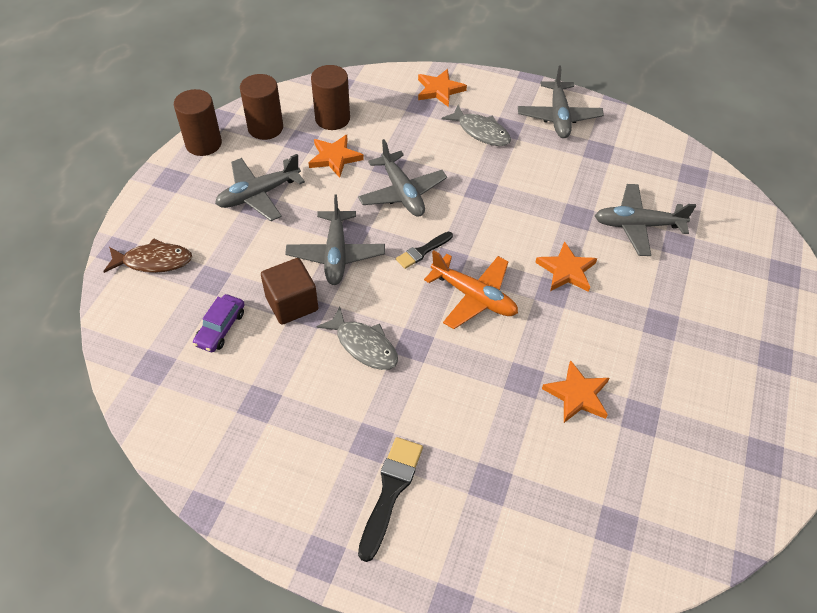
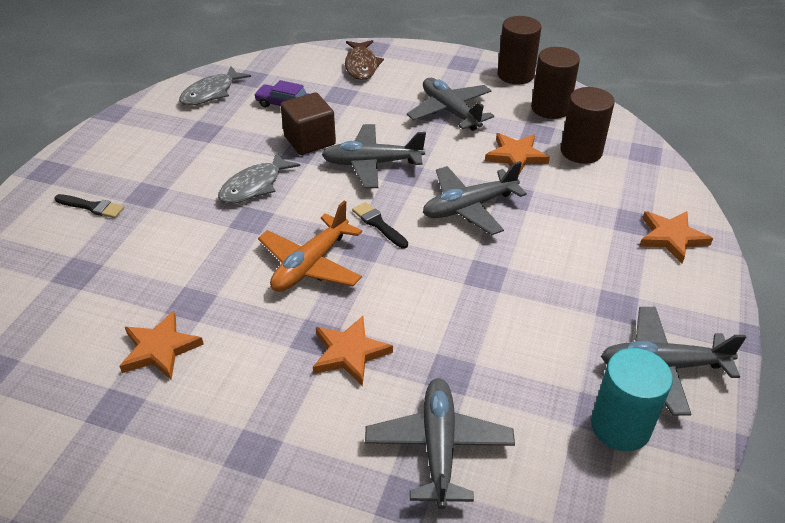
camera: 90 degrees right, 10 degrees down
(390, 491) = (92, 207): black brush -> black brush, size x0.63
(481, 132) = (598, 277): grey fish -> grey fish (211, 93)
(607, 142) = (620, 426): none -> turquoise cylinder

